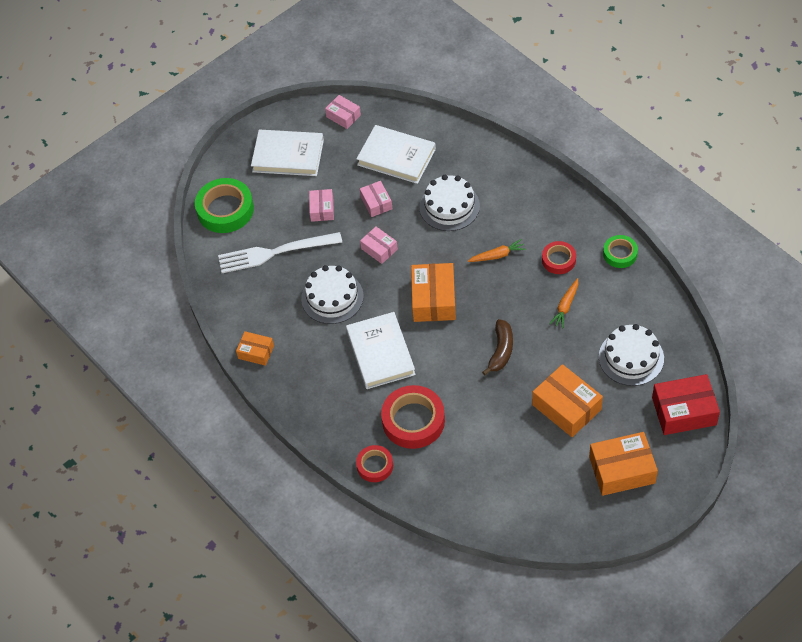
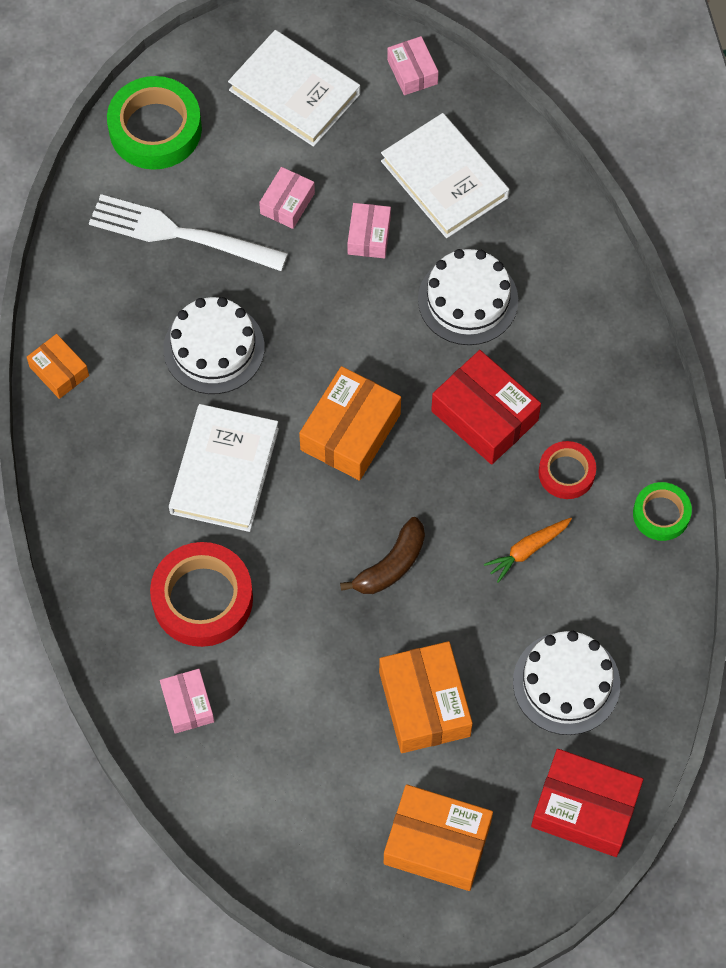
camera: 25 degrees right, 10 degrees up
(375, 465) = (108, 634): red tape -> none
(379, 249) = (326, 310): pink box -> pink box (188, 704)
(497, 255) = (484, 416): orange carrot -> red box

